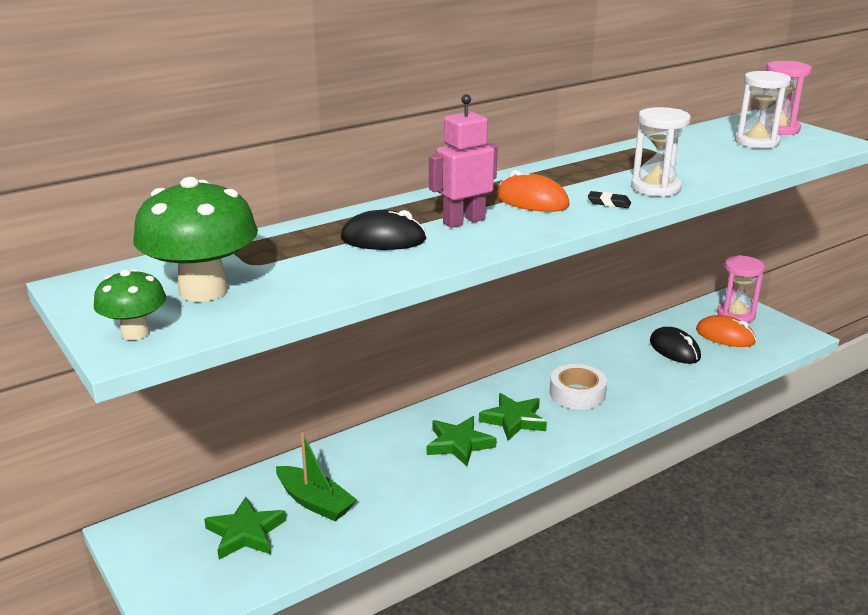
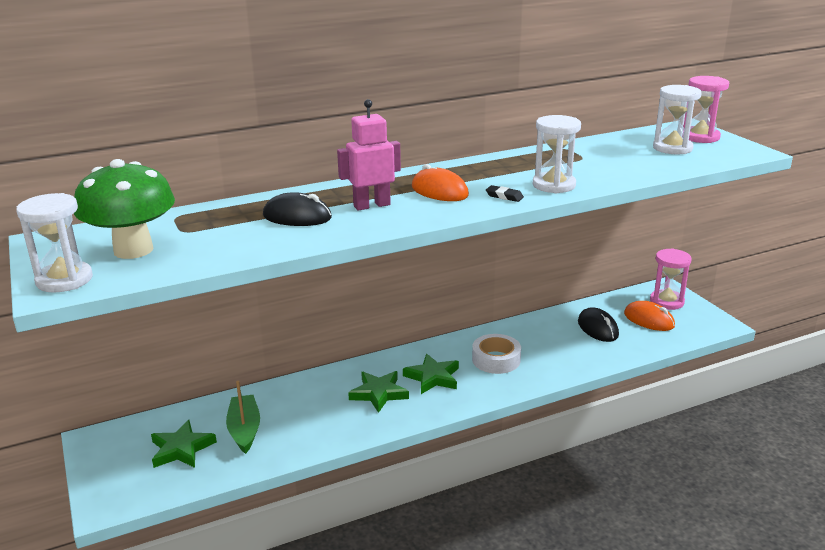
camera: 10 degrees right, 0 degrees up
(135, 333) = (64, 280): green mushroom -> white hourglass
(315, 502) = (244, 430): green boat -> green boat turned 150 degrees counterclockwise

